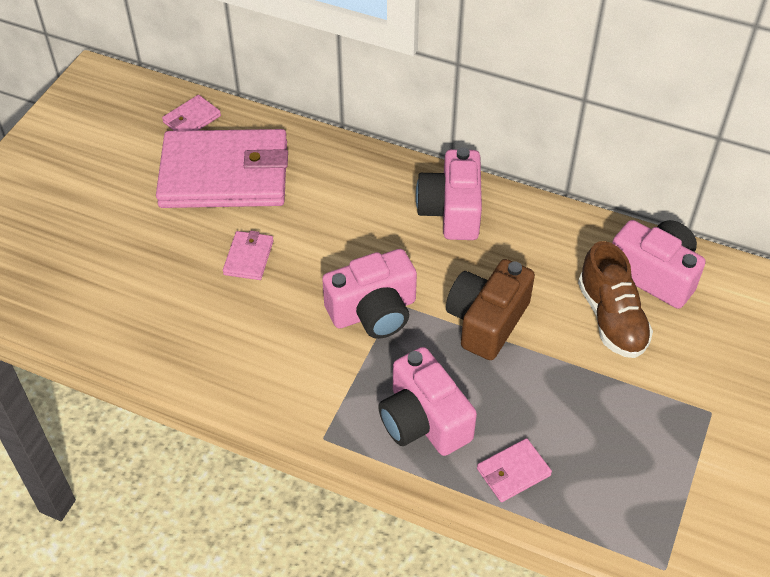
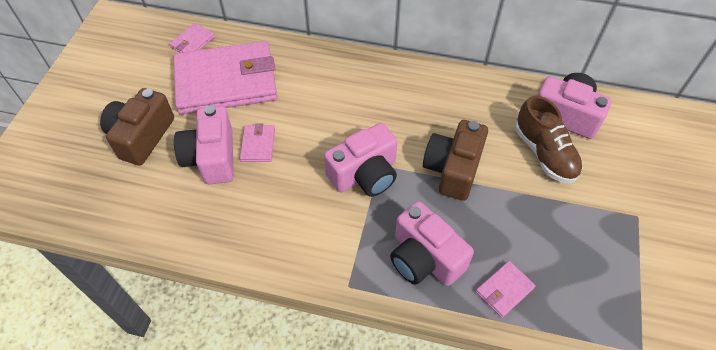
camera: 10 degrees left, 5 degrees up
(108, 228) = (141, 136): none -> brown camera
(451, 211) = (405, 87): pink camera -> pink camera (211, 157)

